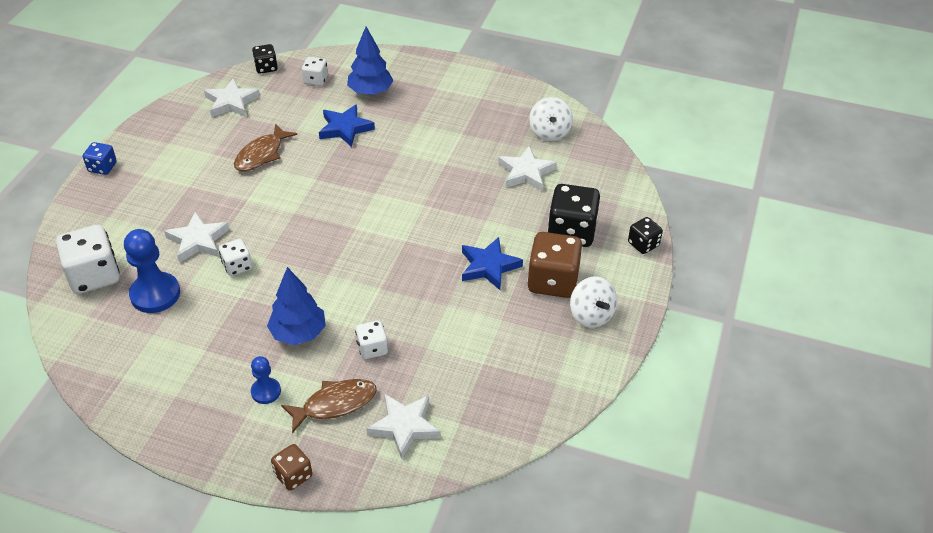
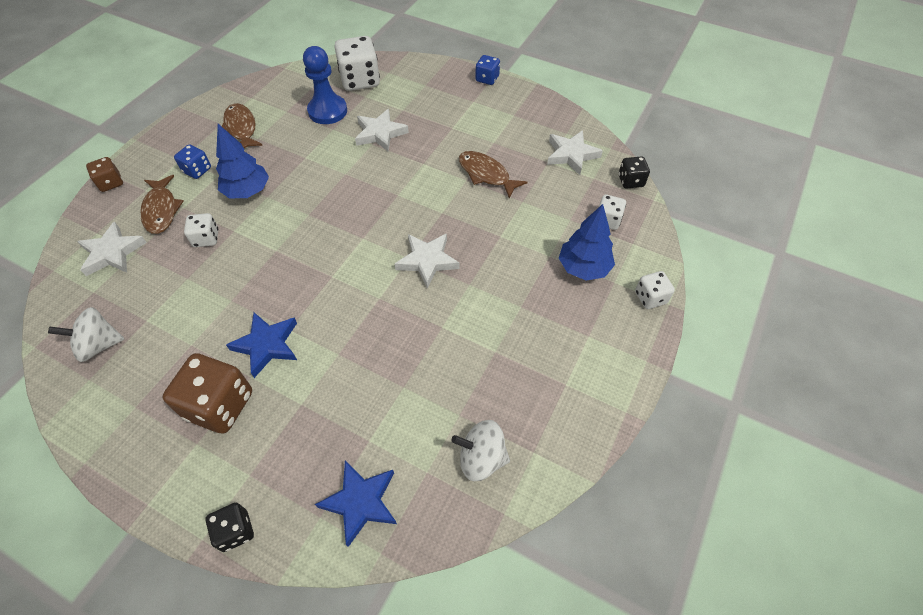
camera: 100 degrees right, 10 degrees up
(186, 371) = (241, 128): none -> brown fish
(237, 266) = (340, 156): white dice -> white dice (650, 298)
(266, 391) = (197, 170): blue pawn -> blue dice
(345, 128) = (518, 240): blue star -> blue star (361, 502)
(526, 172) = (407, 412): white star -> white star (427, 261)
(571, 232) = (288, 444): black dice -> none
(591, 315) = (154, 435): white spinning top -> white spinning top (99, 345)

